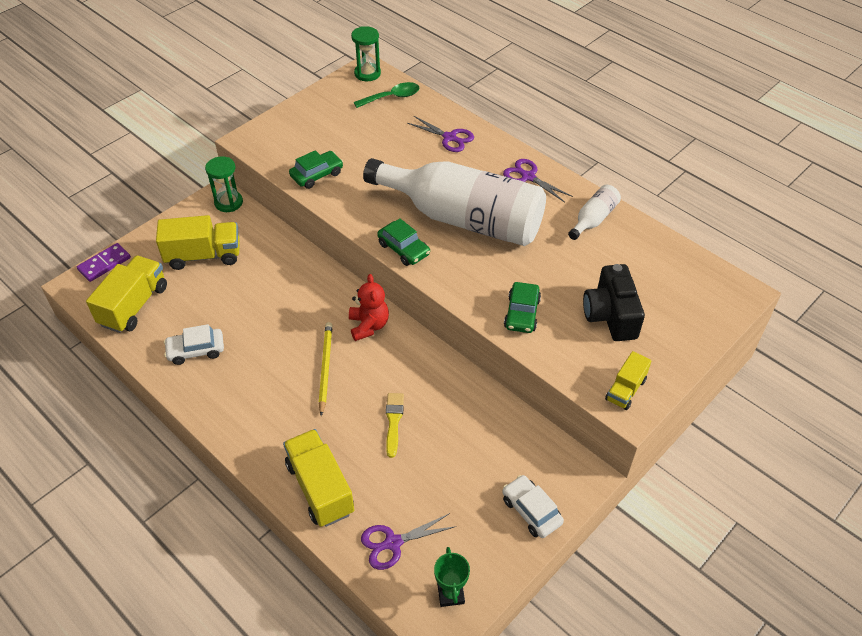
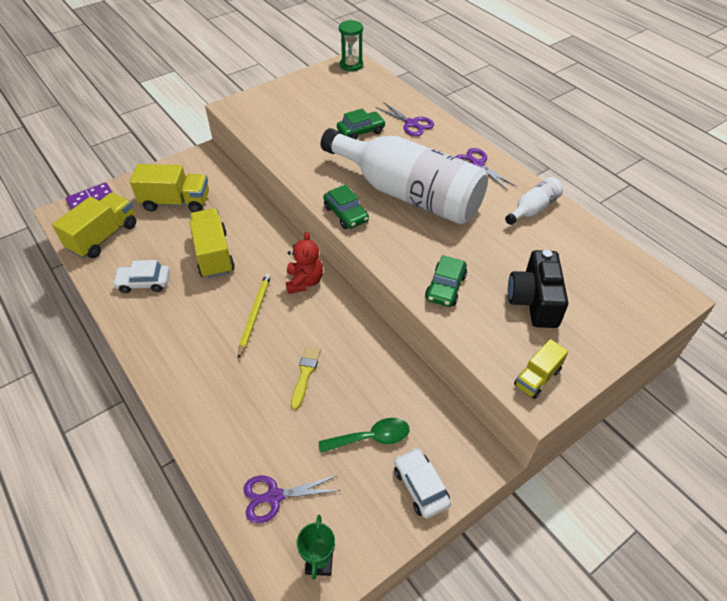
camera: 10 degrees right, 0 degrees up
(228, 202) = (210, 161): green hourglass -> none
(317, 175) = (284, 141): green car -> green car (361, 131)
(320, 488) = (219, 429): yellow truck -> yellow truck (214, 254)
(392, 97) = (368, 86): green spoon -> green spoon (371, 437)

